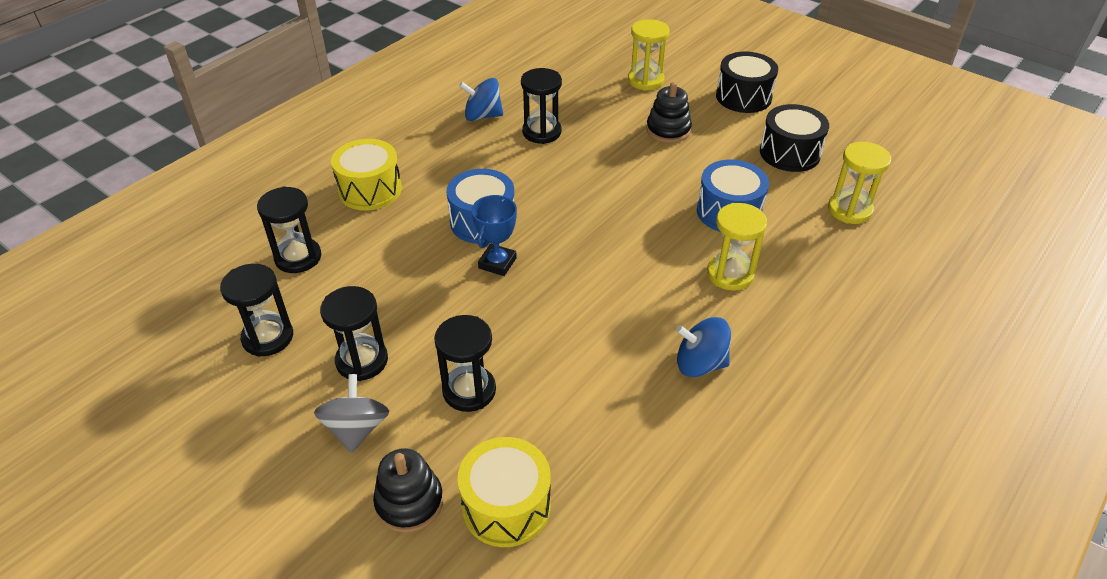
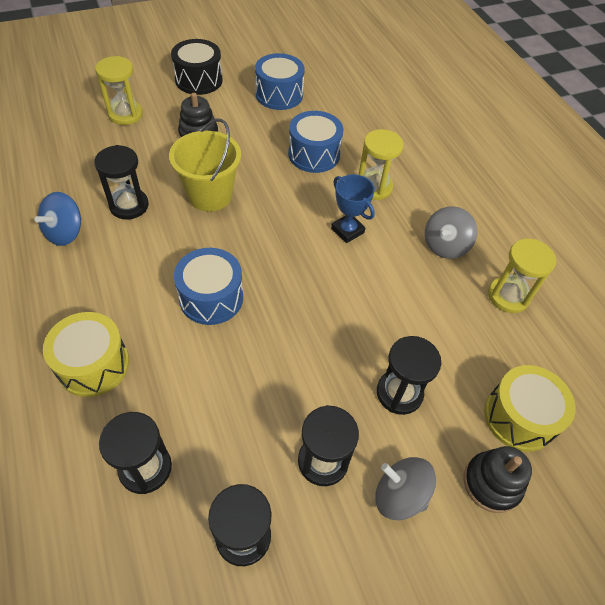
camera: 65 degrees left, 10 degrees up
(497, 263) = (270, 311): blue trophy -> blue trophy (347, 230)
(600, 169) = (210, 195): none -> yellow bucket
(700, 364) = (445, 245): blue spinning top -> grey spinning top
(789, 153) = (279, 95): black drum -> blue drum
(849, 210) = (354, 102): yellow hourglass -> yellow hourglass (508, 296)

